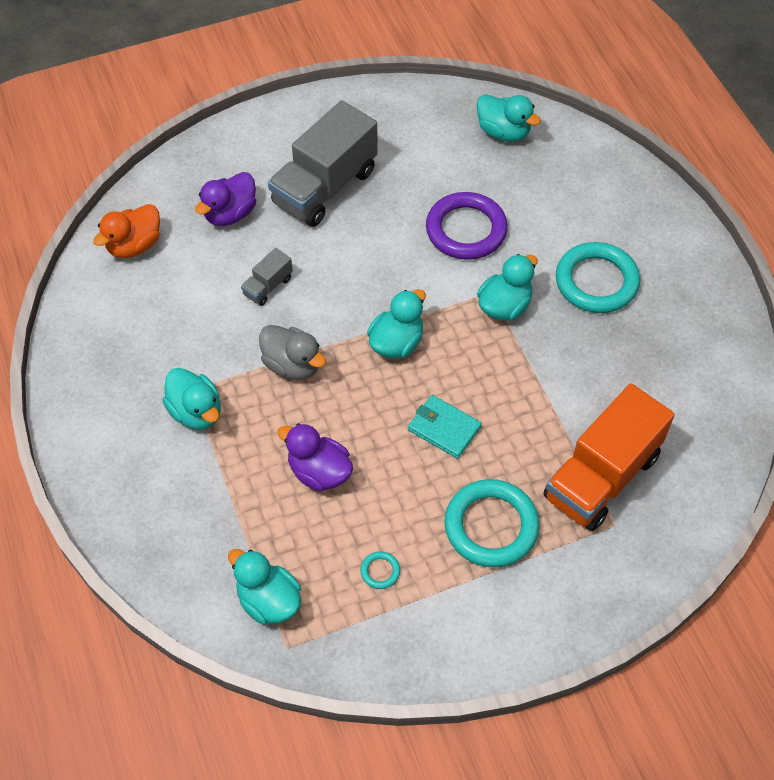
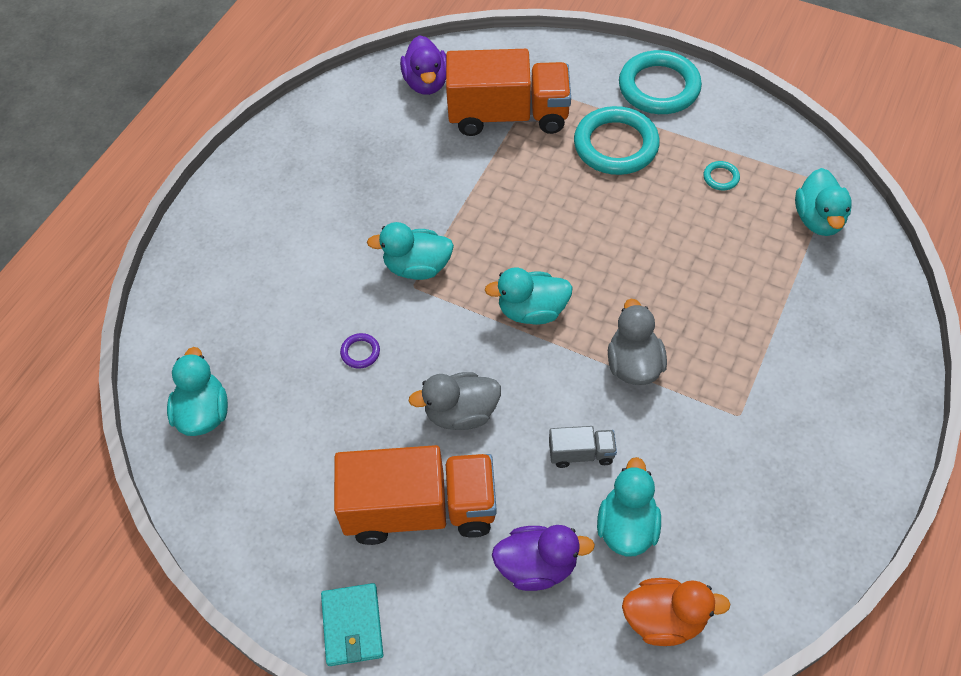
camera: 130 degrees left, 0 degrees up
(196, 412) = (752, 393): turquoise duck -> turquoise duck (627, 526)
(319, 472) = (697, 269): purple duck -> purple duck (426, 83)
(325, 187) = (420, 509): grey truck -> orange truck
(364, 249) = (461, 413): none -> grey duck
(444, 428) = (573, 224): turquoise wallet -> turquoise wallet (352, 626)
(466, 230) = (360, 352): purple ring -> purple ring, size x0.41
(596, 281) = (329, 226): turquoise ring -> turquoise ring (659, 87)

